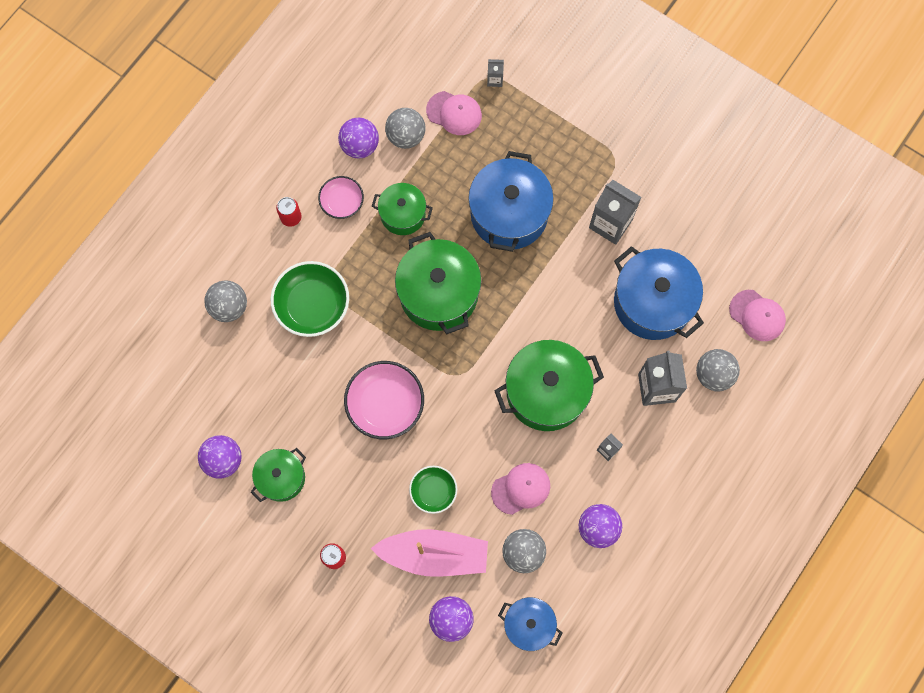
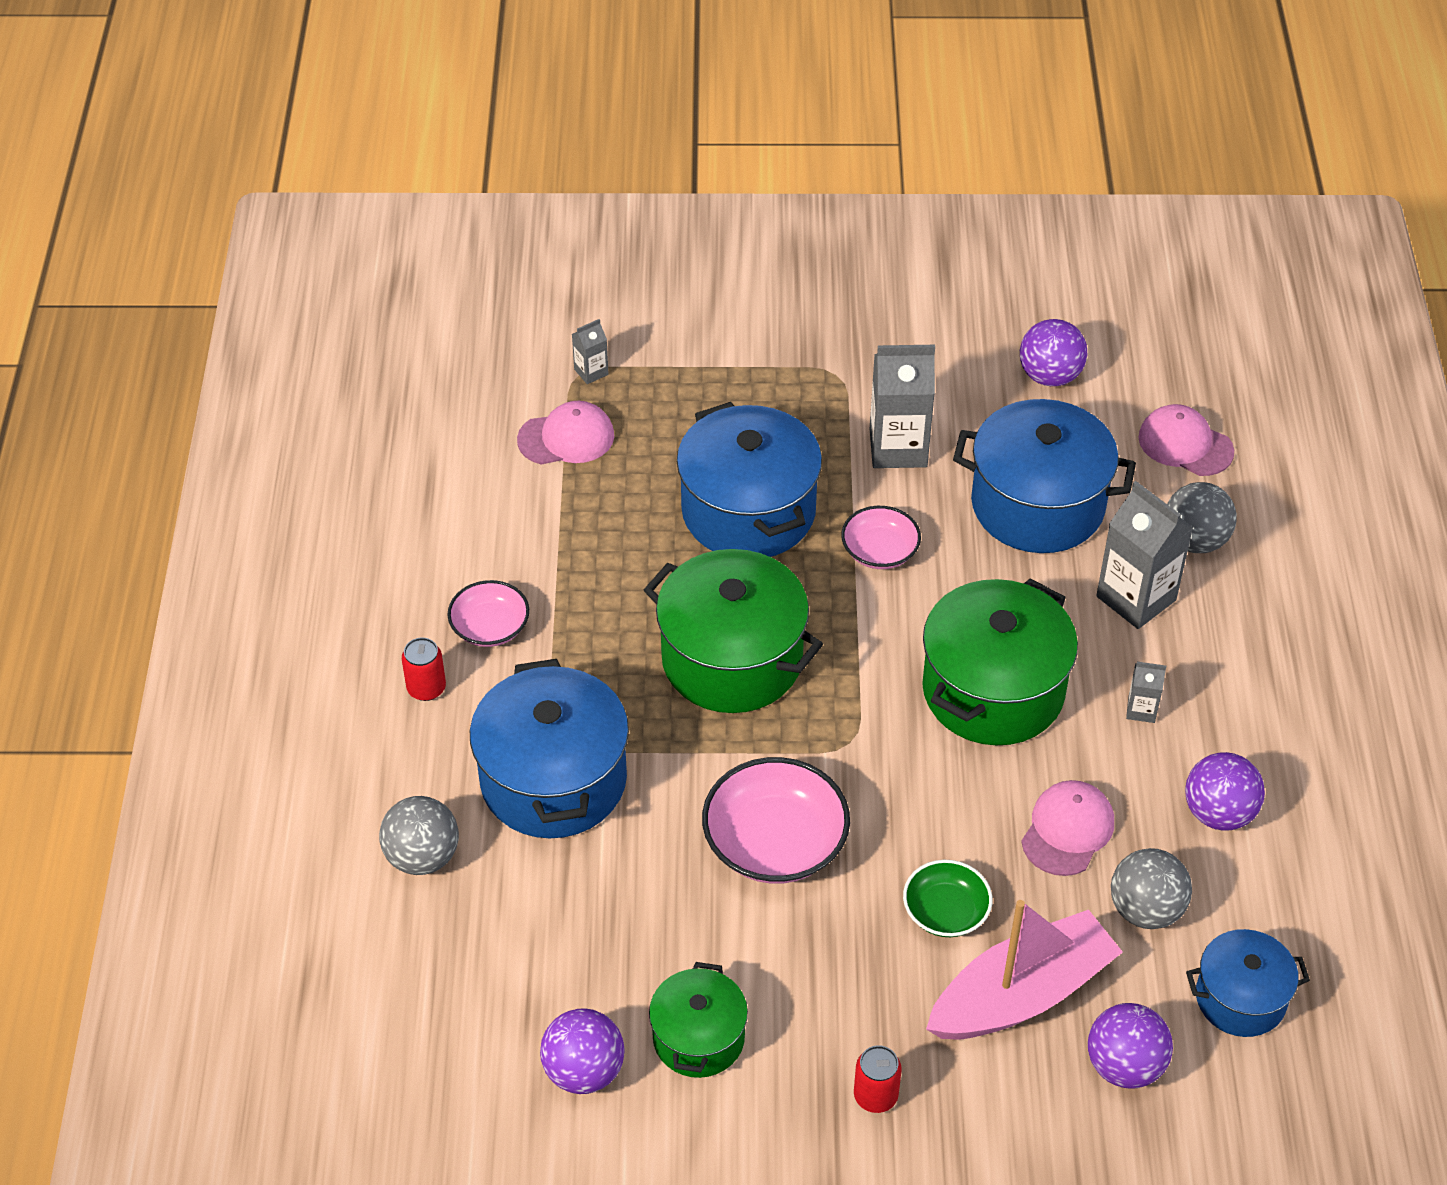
camera: 35 degrees left, 25 degrees down
(312, 305) = (553, 780): green bowl -> blue pot
(360, 146) = (459, 546): purple ball -> purple ball (1050, 376)
(403, 214) = (595, 593): green pot -> none
(406, 136) = (519, 499): grey ball -> none
(554, 278) = (879, 551): none -> pink bowl
(757, 315) = (1185, 444): pink cap -> pink cap turned 150 degrees counterclockwise

